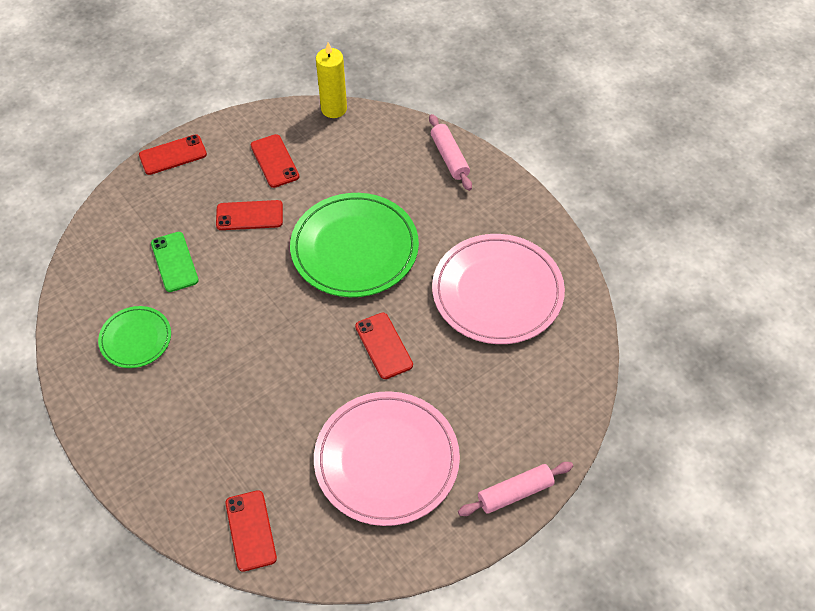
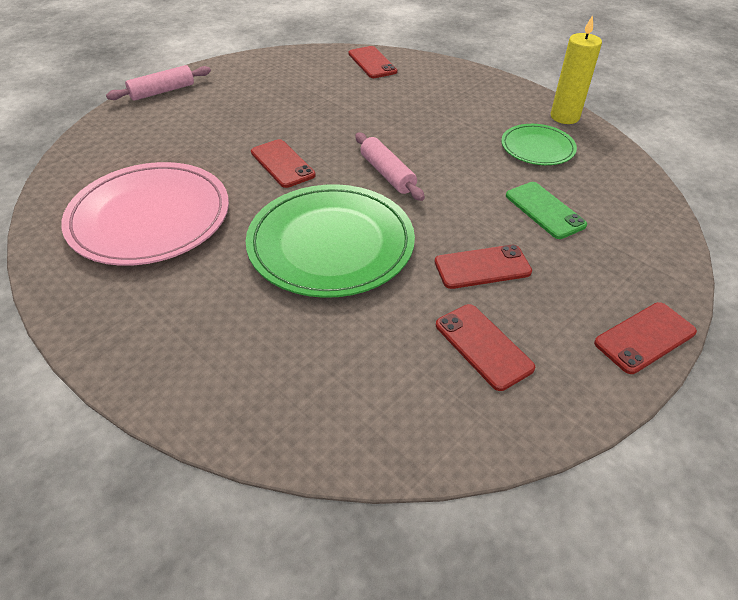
camera: 170 degrees right, 10 degrees down
(334, 109) = (418, 461): yellow candle -> yellow candle (564, 117)
(386, 460) = (271, 99): pink plate -> none
(449, 157) = (195, 386): pink rolling pin -> pink rolling pin (387, 174)

